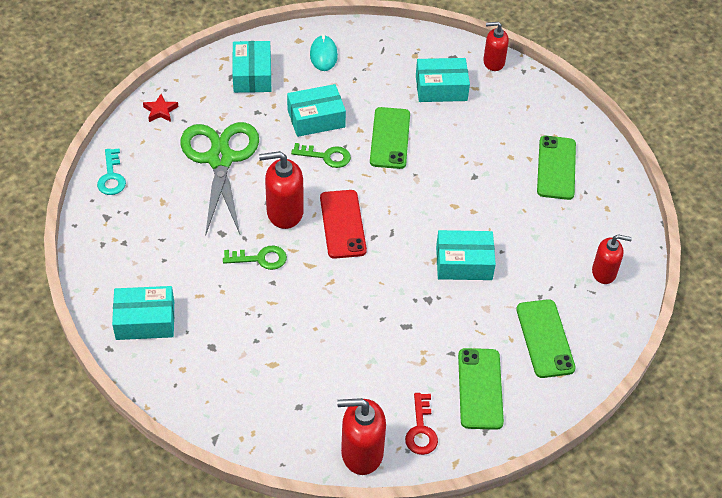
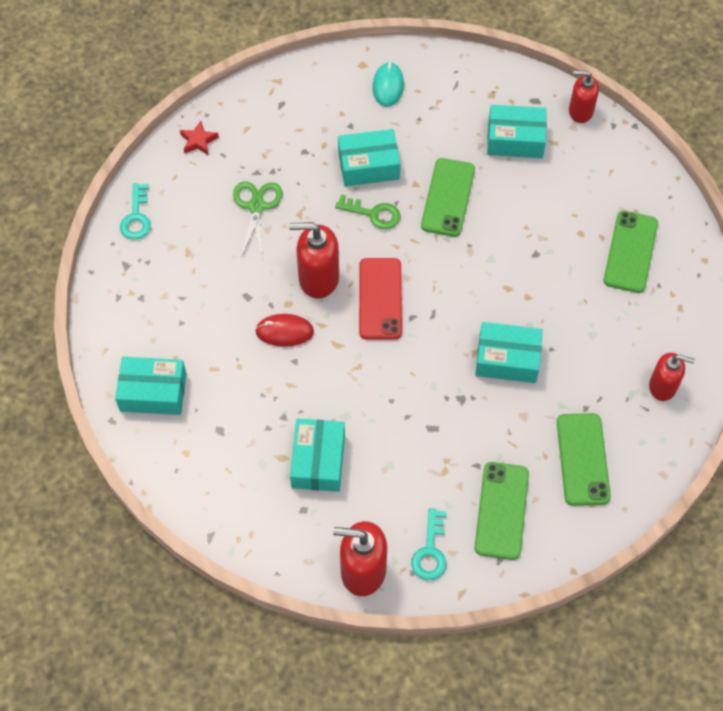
camera: 10 degrees right, 10 degrees up
(220, 159) = (256, 206): green scissors -> green scissors, size x0.57
(252, 75) = (305, 104): turquoise box -> turquoise box (318, 461)
(260, 259) = (284, 331): green key -> red mouse
(421, 429) = (430, 551): red key -> turquoise key

